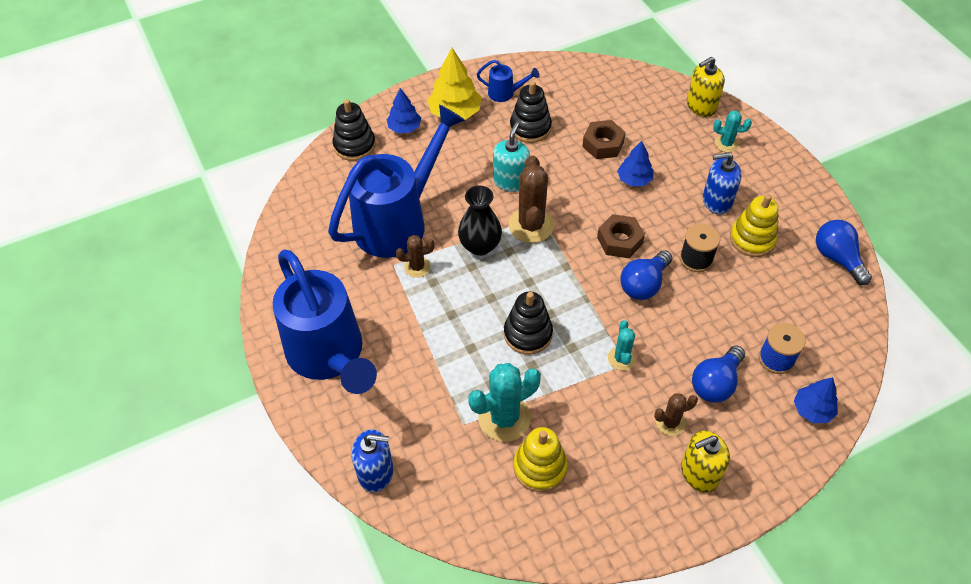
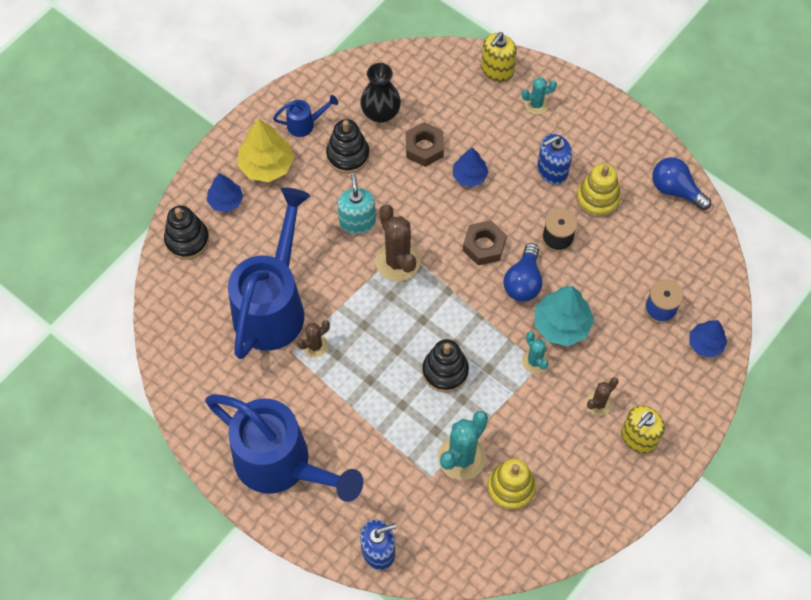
camera: 25 degrees left, 10 degrees up
(480, 246) = (361, 301): black vase -> black vase (380, 113)
(665, 336) = (561, 325): none -> turquoise tree
(715, 383) = (620, 352): blue light bulb -> none

